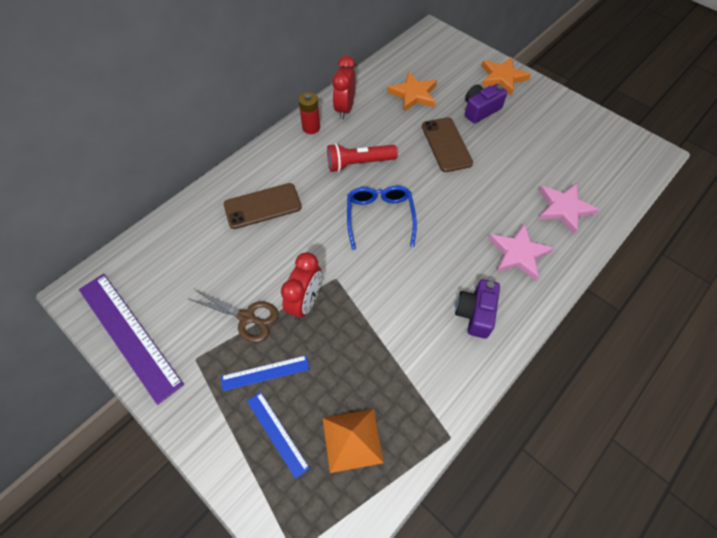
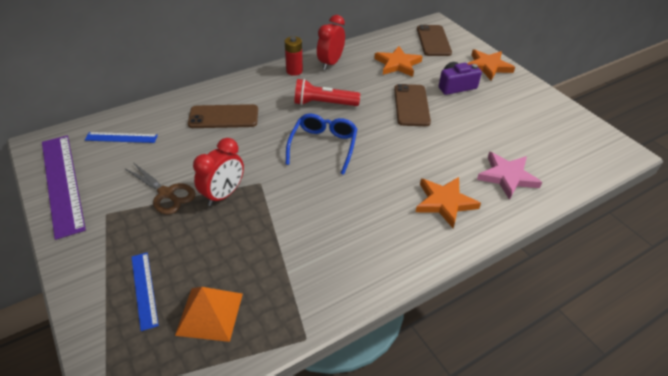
camera: 15 degrees right, 15 degrees down
(265, 373) = (159, 239): blue ruler -> blue ruler (121, 137)
(437, 55) = (433, 41): none -> brown phone
(475, 313) = (379, 240): purple camera -> none
(518, 254) = (444, 202): pink star -> orange star

